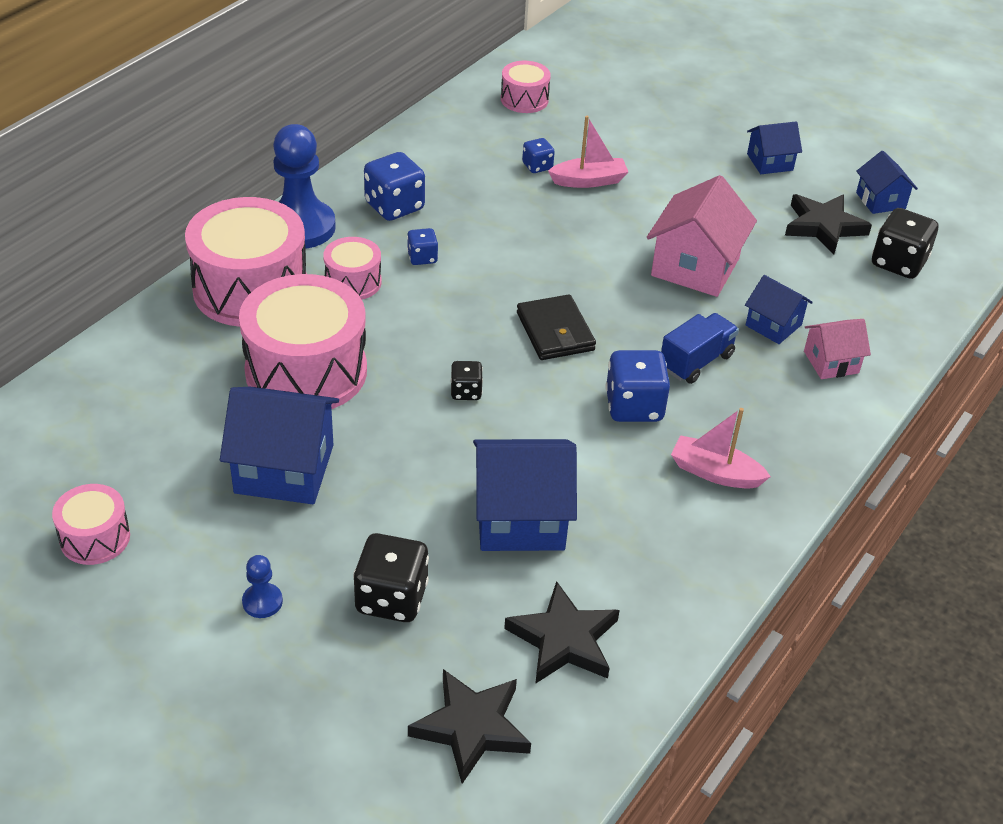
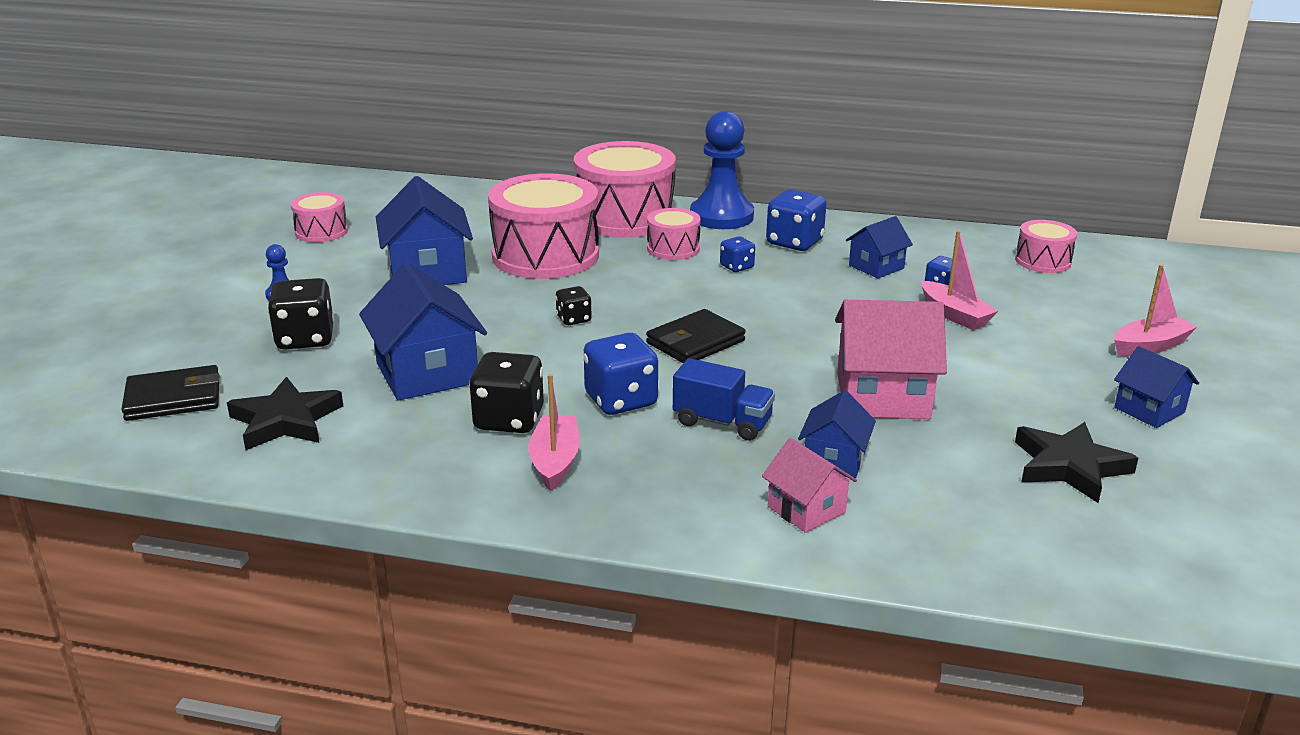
camera: 70 degrees right, 15 degrees down
(471, 728) = (173, 398): black star -> black wallet
(686, 120) = (1150, 346): none -> pink boat
(880, 200) = (1189, 502): blue house -> blue house (876, 267)
(898, 263) = (1068, 535): black dice -> black dice (509, 420)

